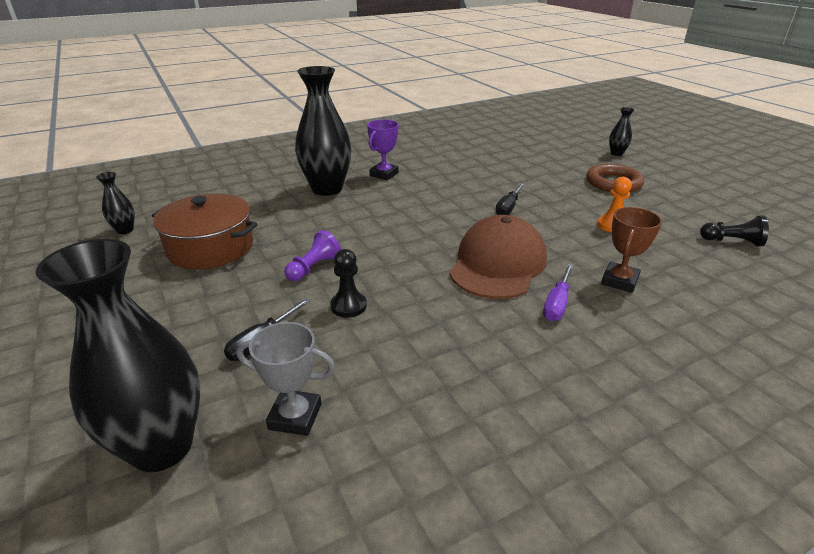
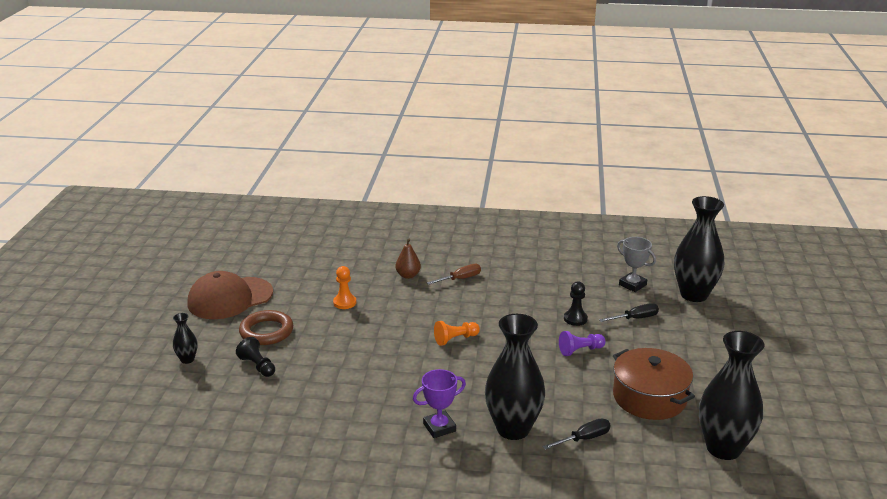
camera: 145 degrees left, 5 degrees down
(125, 230) = (723, 448): black vase -> black vase, size x2.23
(456, 232) = (455, 339): none -> orange pawn
(498, 264) = (460, 308): brown cap -> brown cap (230, 298)
(508, 208) = (388, 343): black screwdriver -> black screwdriver (584, 439)
(557, 304) = (460, 279): purple screwdriver -> brown screwdriver
(619, 281) = (408, 275): brown trophy -> brown pear
(732, 241) = (300, 267): black pawn -> black pawn (257, 366)

